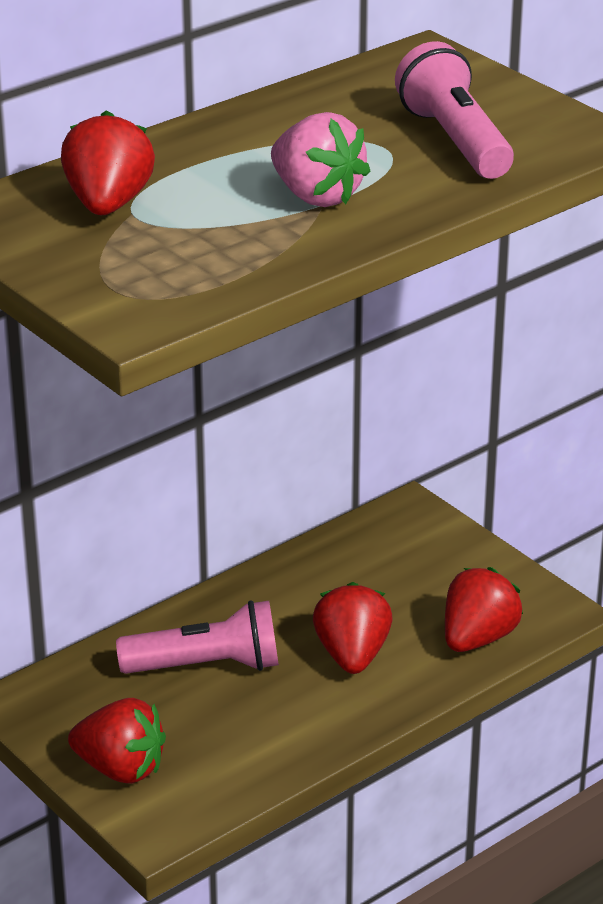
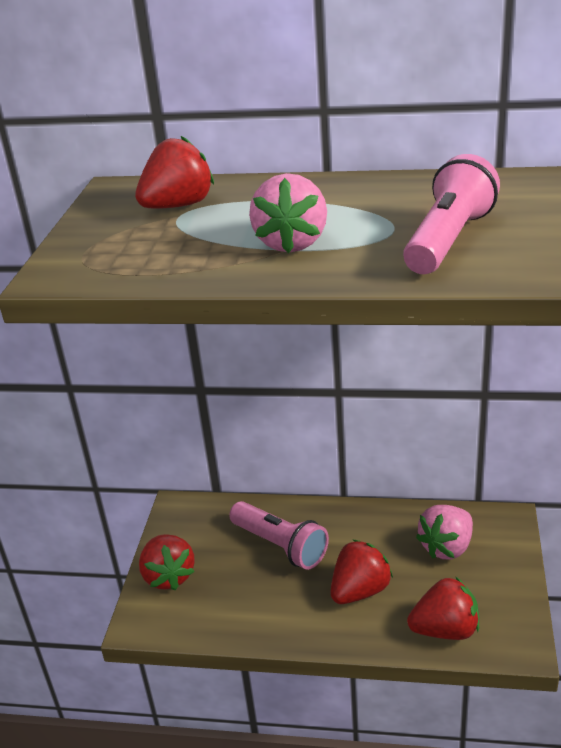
camera: 50 degrees right, 0 degrees up
(384, 567) = (447, 547): none -> pink strawberry

